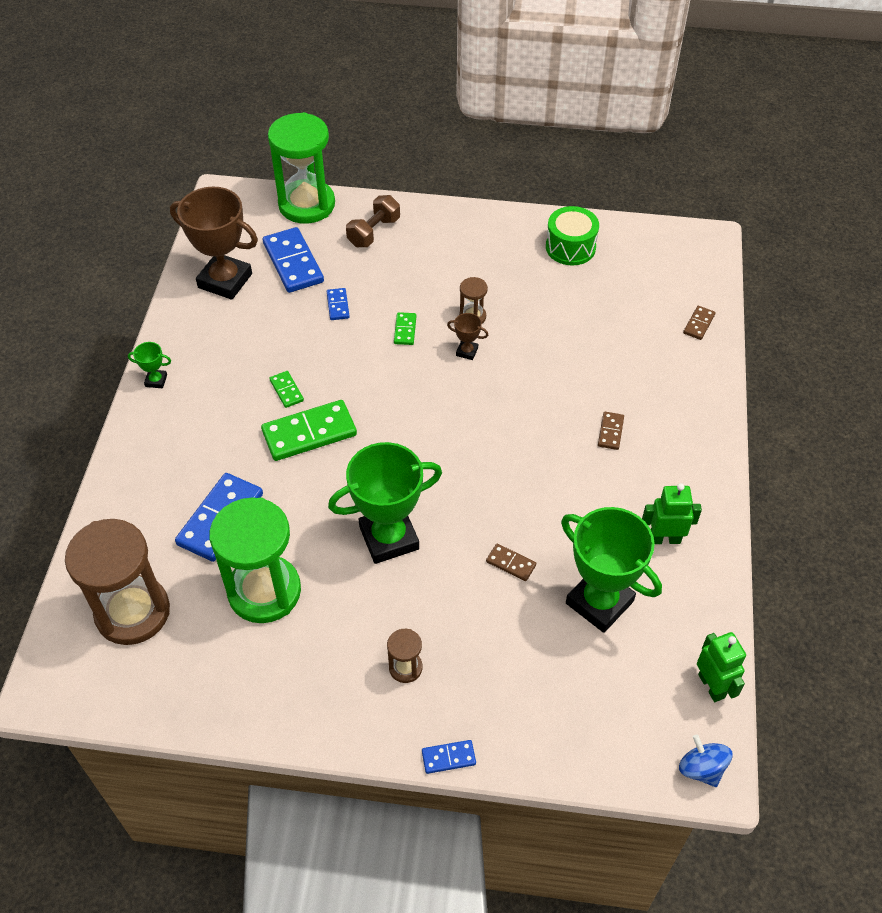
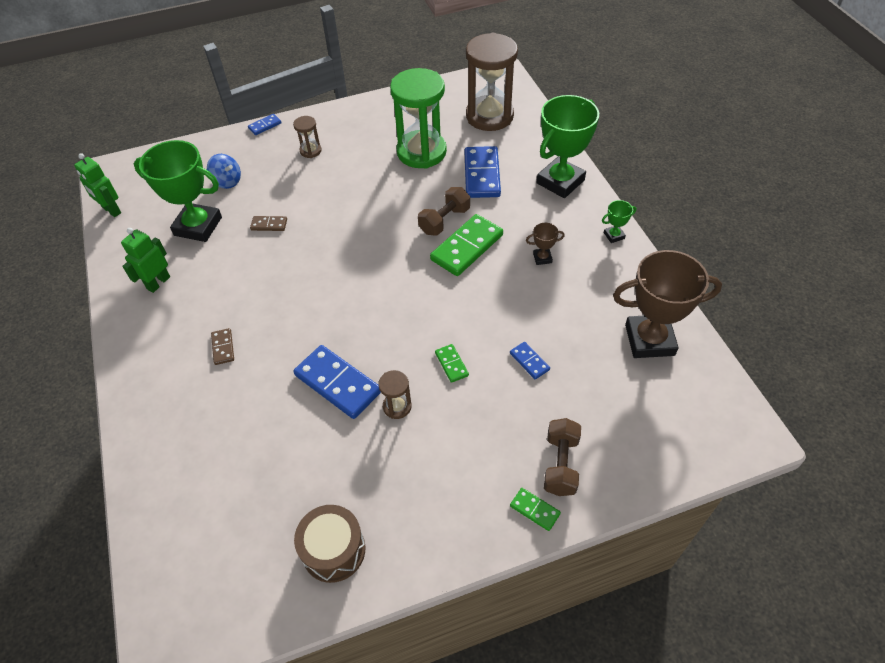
camera: 155 degrees right, 0 degrees up
(286, 390) = (510, 270): green domino -> green domino (534, 510)
(293, 263) = (607, 388): blue domino -> blue domino (337, 384)
(307, 205) = (659, 467): green hourglass -> none
(309, 476) = (444, 221): none -> brown dumbbell
(389, 538) = (362, 207): green trophy -> green trophy (560, 182)
(467, 351) = (383, 368): brown trophy -> brown trophy (542, 258)
(570, 247) = (333, 550): green drum -> brown drum
(664, 539) = (158, 283): green robot -> green robot turned 150 degrees clockwise
(698, 324) = (158, 505): brown domino -> none
(701, 769) = (113, 171): blue spinning top -> blue spinning top (227, 181)

